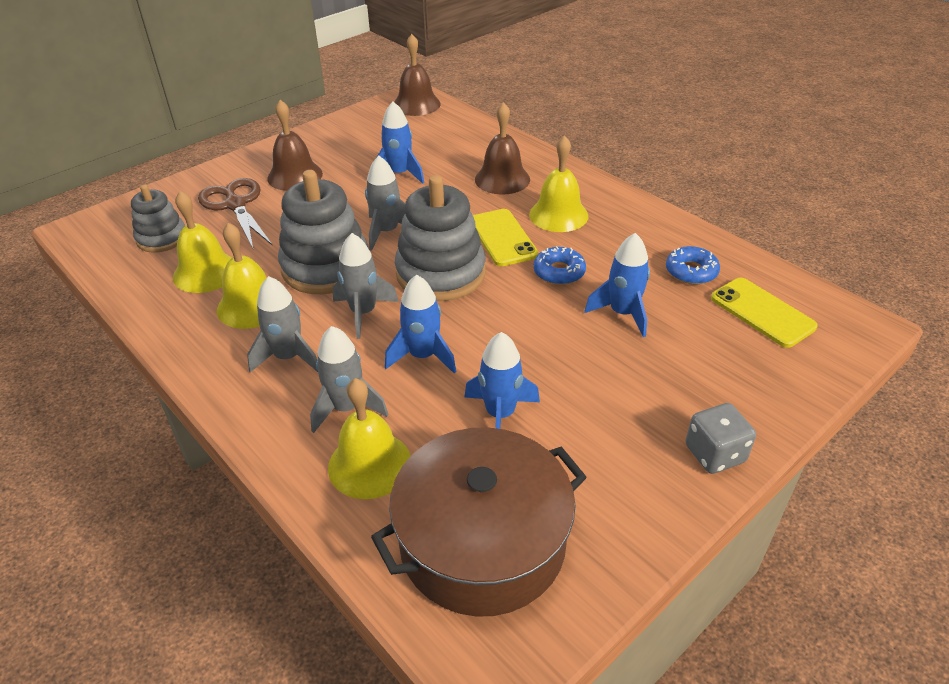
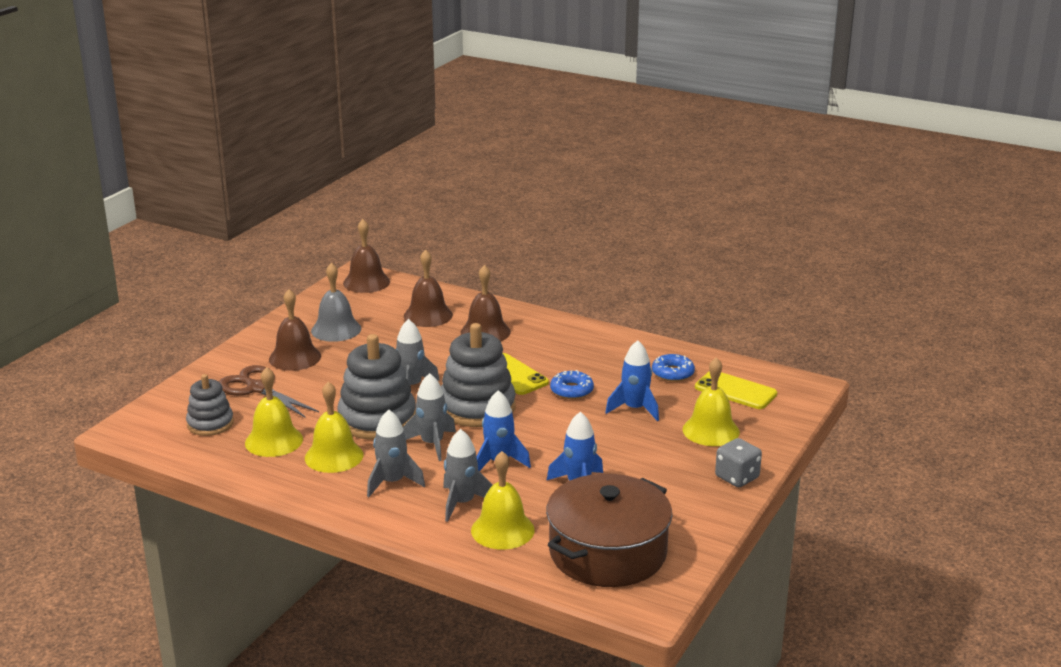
camera: 20 degrees left, 15 degrees down
(355, 151) = (336, 329): none -> grey bell
(399, 174) = (391, 342): blue rocket -> none
(454, 150) = (428, 315): none -> brown bell
(558, 215) = (548, 351): yellow bell -> yellow bell (711, 430)

